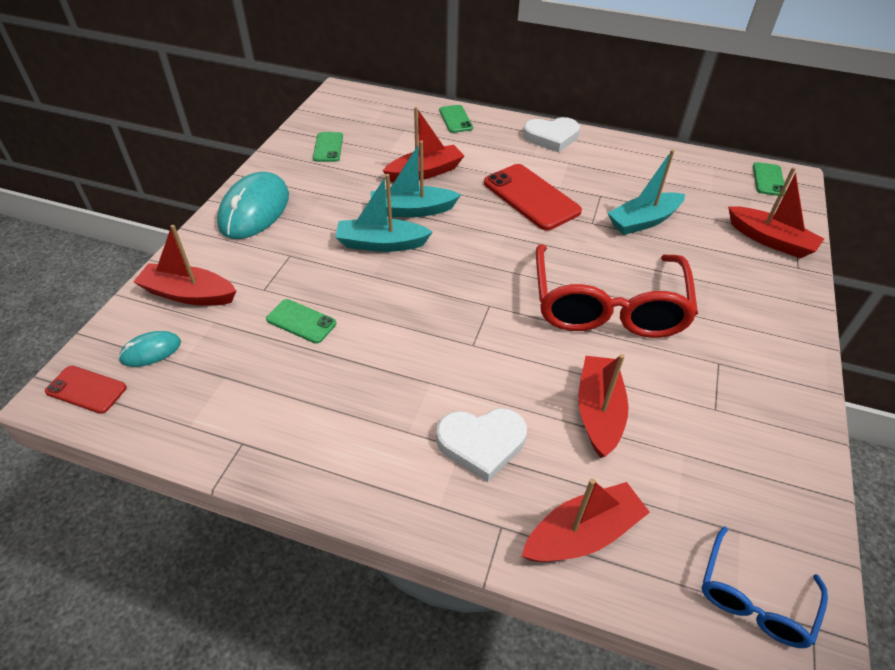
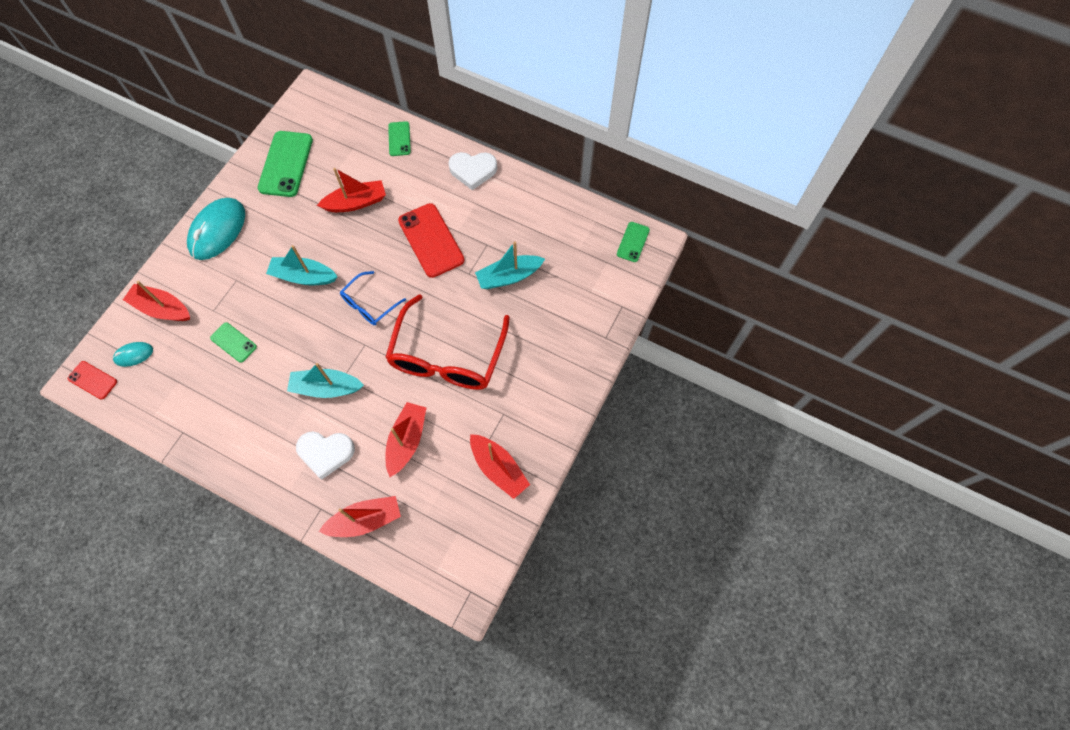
camera: 10 degrees right, 20 degrees up
(328, 147) = (286, 164): green phone -> green phone, size x1.84
(412, 210) = (335, 244): turquoise boat -> turquoise boat (326, 388)
(753, 599) = (445, 572): blue glasses -> blue glasses (369, 304)
(770, 240) = (598, 308): red boat -> red boat (498, 468)

